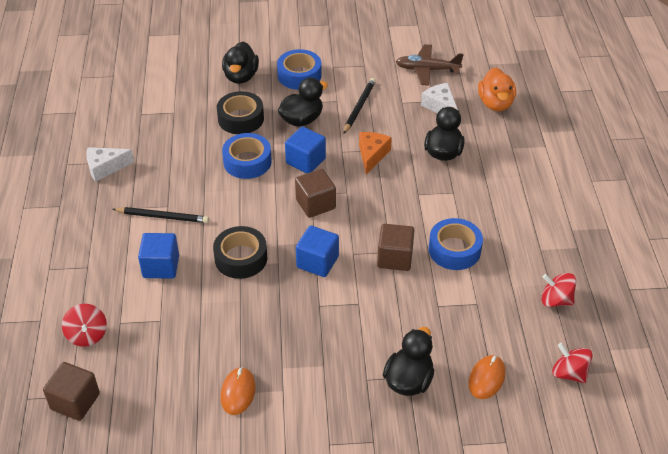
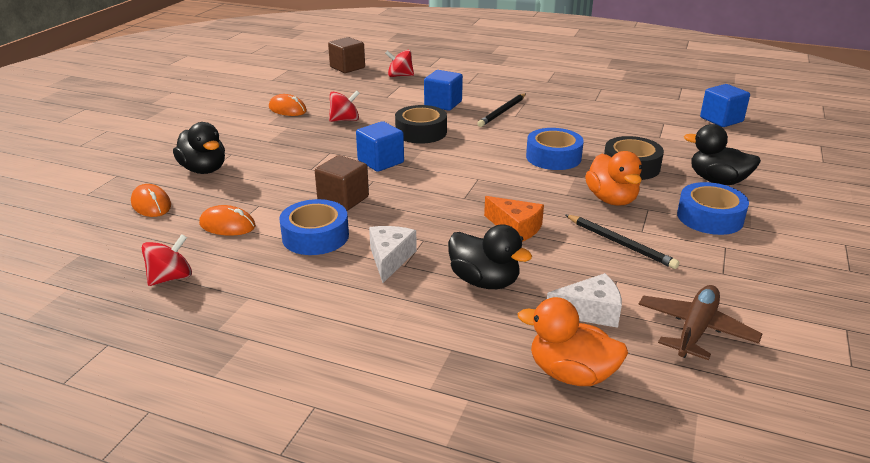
camera: 115 degrees right, 15 degrees down
(105, 168) = (586, 100): white cheese -> white cheese (390, 259)
(302, 120) = (611, 199): black duck -> orange duck
(305, 161) = (533, 186): blue cube -> blue cube (721, 120)
(315, 204) = (460, 177): brown cube -> none
(477, 308) = (227, 225): none -> orange mouse
(569, 373) = (86, 250): red spinning top -> red spinning top (345, 120)

